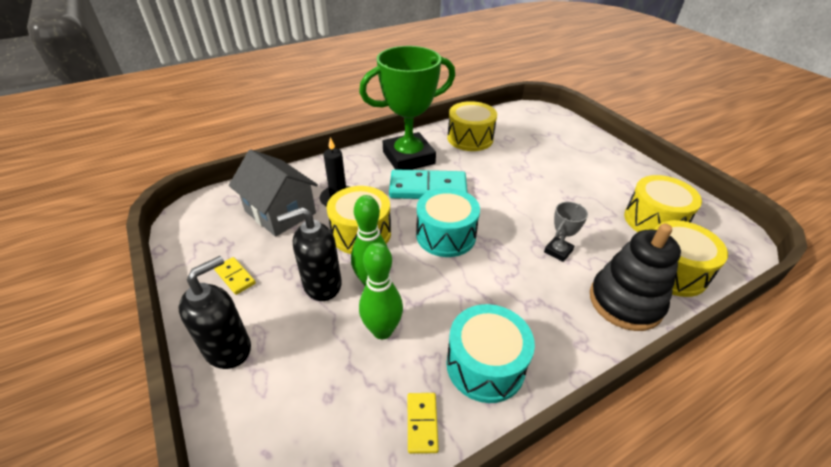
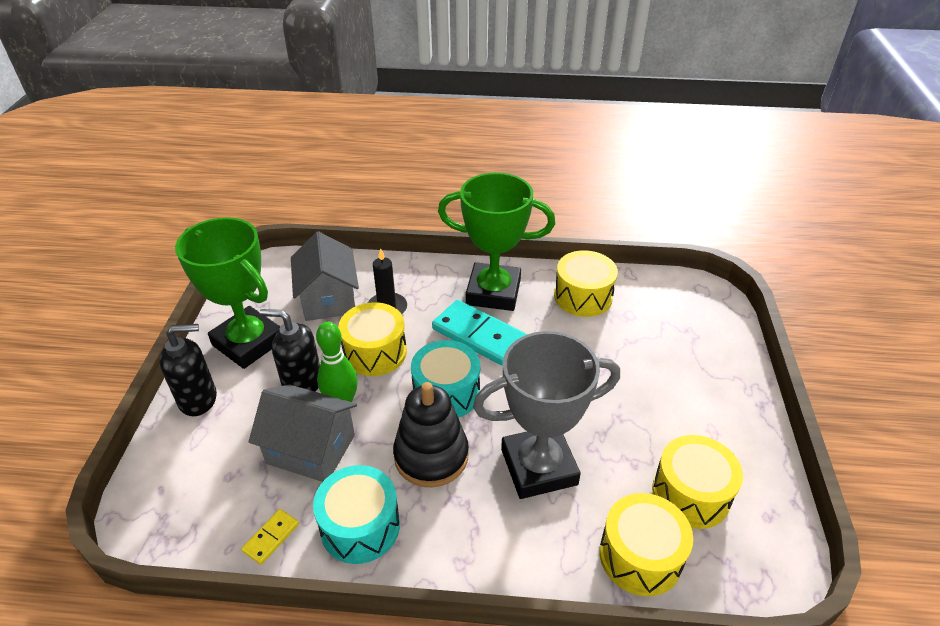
camera: 35 degrees right, 0 degrees up
(235, 277) = (248, 342): yellow domino -> green trophy
(382, 330) = (311, 449): green bowling pin -> grey house
(558, 251) = (539, 467): grey trophy -> grey trophy, size x2.42
(625, 302) = (549, 553): black stacking toy -> black stacking toy (431, 456)

